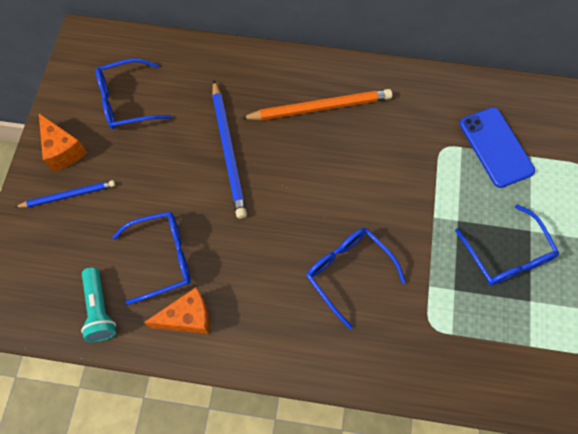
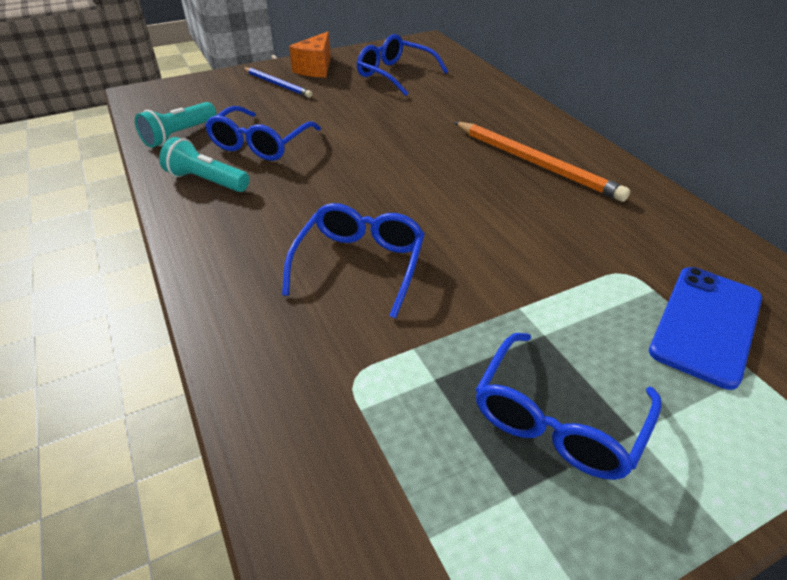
camera: 55 degrees right, 25 degrees down
(163, 258) = (260, 144): blue glasses -> blue glasses turned 75 degrees clockwise
(188, 318) = (206, 181): orange cheese -> turquoise flashlight
(228, 151) = (412, 134): blue pencil -> none

